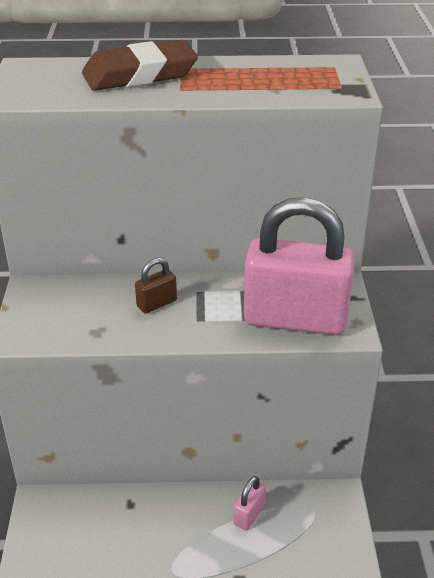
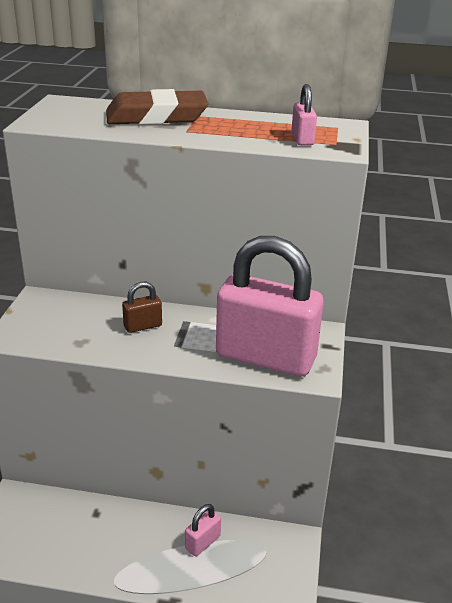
camera: 10 degrees right, 5 degrees down
(306, 86) = (302, 139): none -> pink padlock

